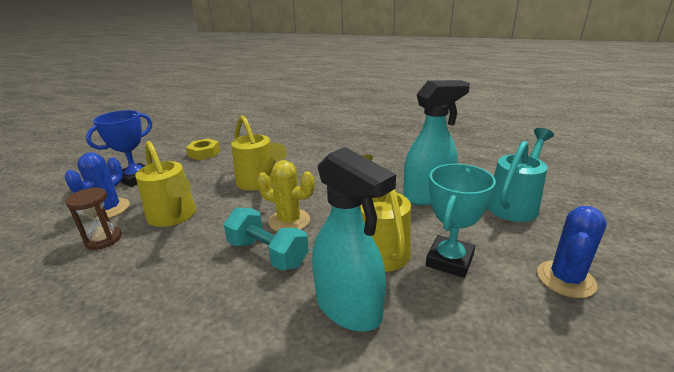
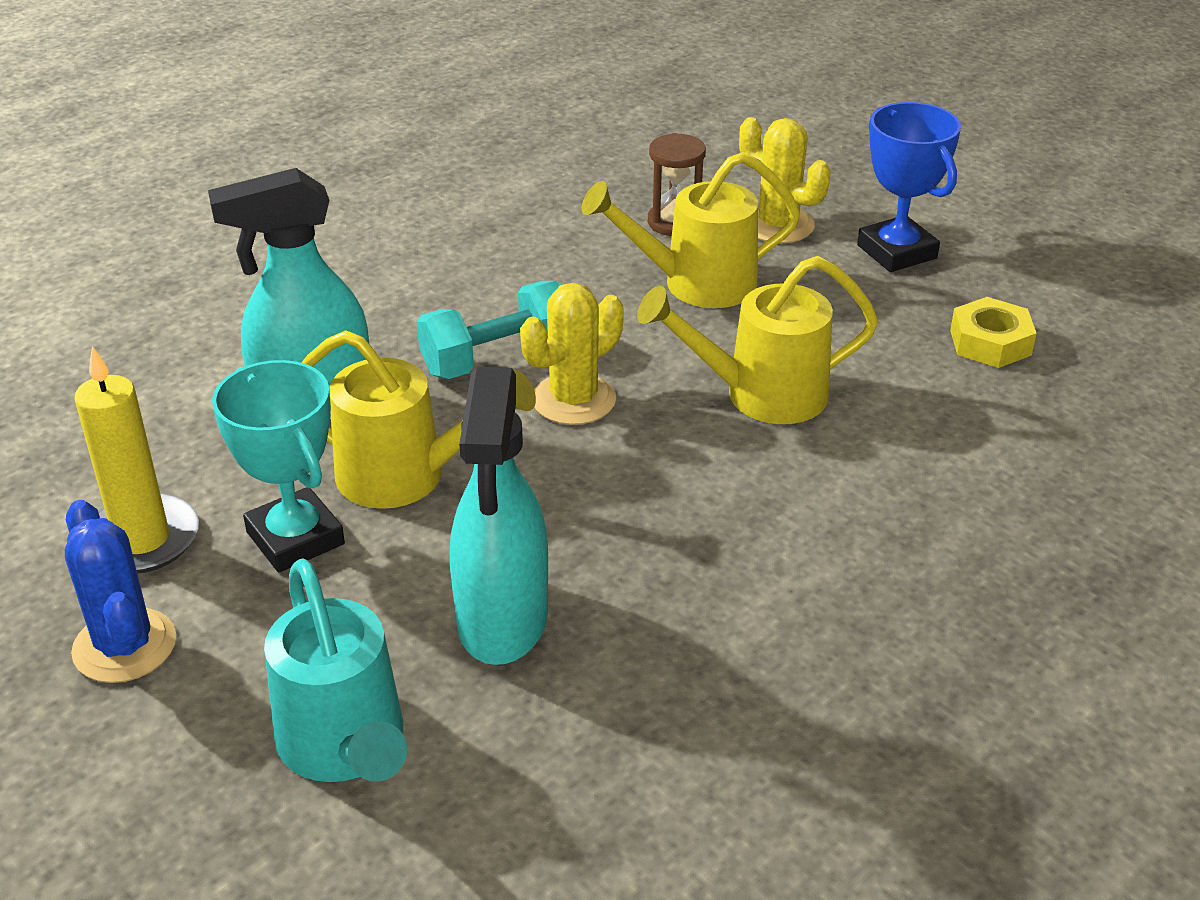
camera: 115 degrees right, 10 degrees up
(109, 209) = (778, 225): blue cactus -> yellow cactus
(514, 315) = (142, 539): none -> yellow candle

